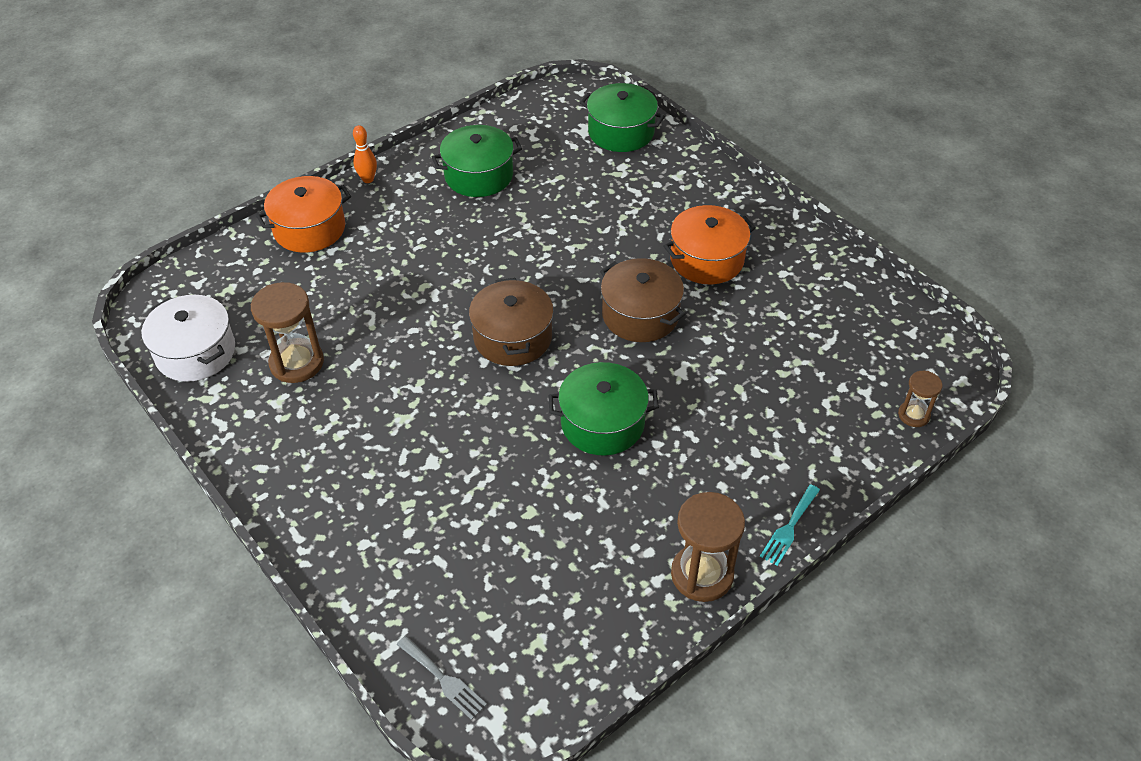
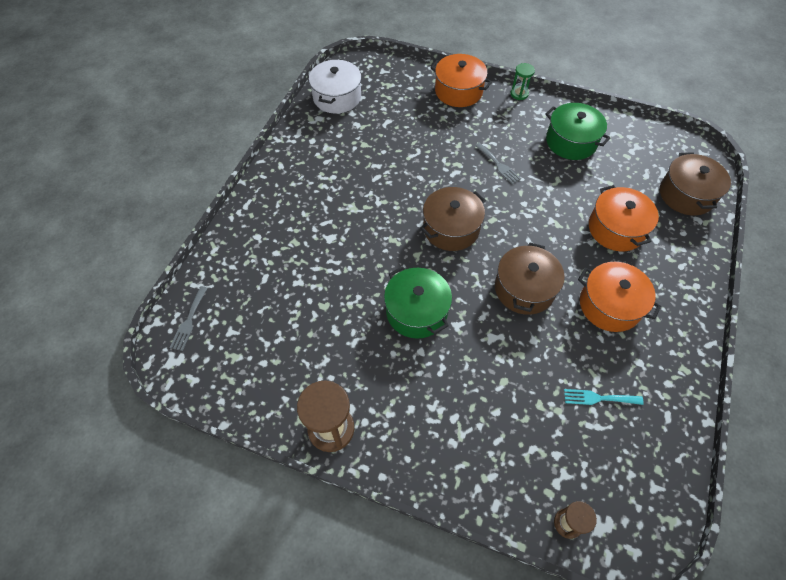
camera: 60 degrees right, 10 degrees up
(297, 363) = (359, 140): brown hourglass -> none
(368, 179) = (519, 94): orange bowling pin -> green hourglass
(457, 251) = (498, 165): none -> grey fork
(621, 132) = (686, 194): green pot -> brown pot
(621, 204) = (616, 229): none -> orange pot
(789, 528) = (401, 470): turquoise fork -> turquoise fork (598, 398)

